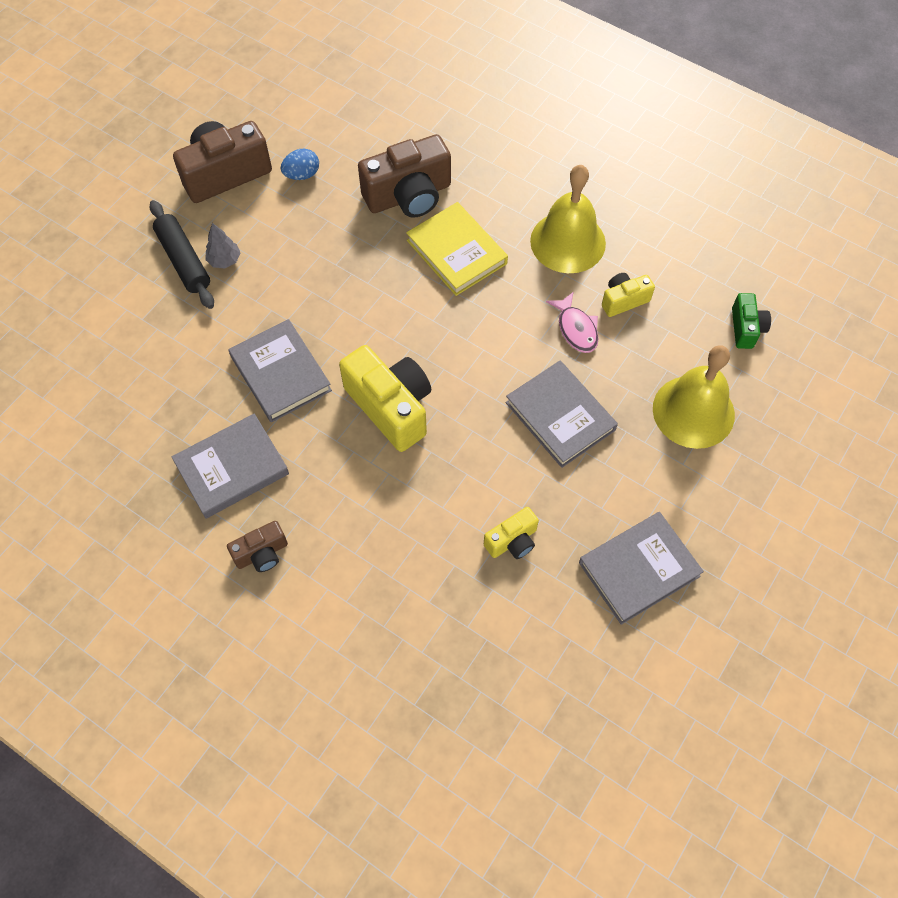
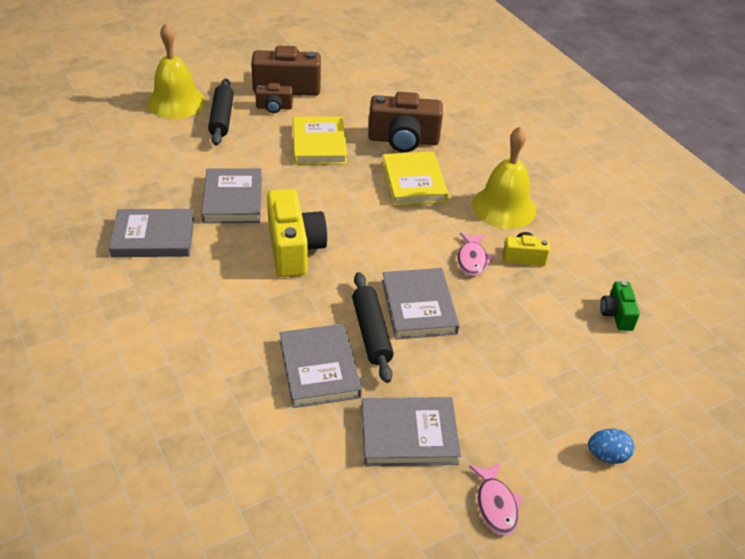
camera: 25 degrees right, 20 degrees down
(224, 260) = (248, 128): grey tree -> none
(262, 553) = (130, 293): brown camera -> brown camera (274, 107)
(302, 174) = (337, 104): blue egg -> blue egg (607, 455)
(321, 246) = (319, 144): none -> yellow book
(512, 541) = (319, 369): yellow camera -> grey book
(534, 472) = (371, 333): none -> black rolling pin
(693, 411) = (533, 349): yellow bell -> yellow bell (176, 102)
(746, 328) = (617, 314): green camera -> green camera turned 150 degrees clockwise
(753, 600) = (496, 504): none -> pink fish

